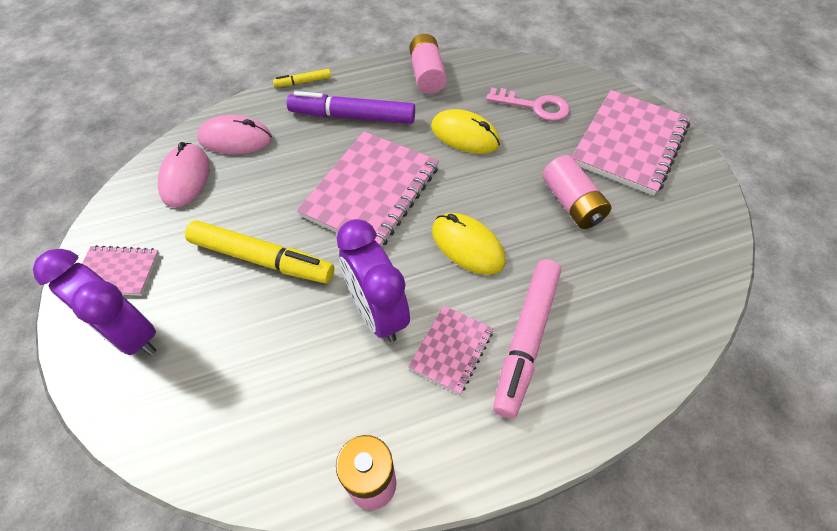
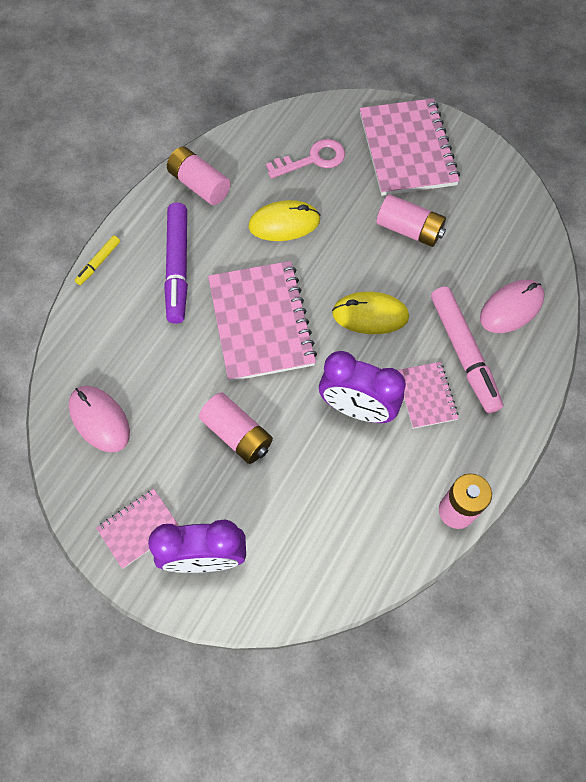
camera: 40 degrees left, 10 degrees up
(235, 139) = (101, 357): pink mouse -> pink mouse (511, 308)
(262, 259) = (237, 434): yellow marker -> pink battery
(352, 117) = (178, 267): purple marker -> purple marker turned 60 degrees counterclockwise

